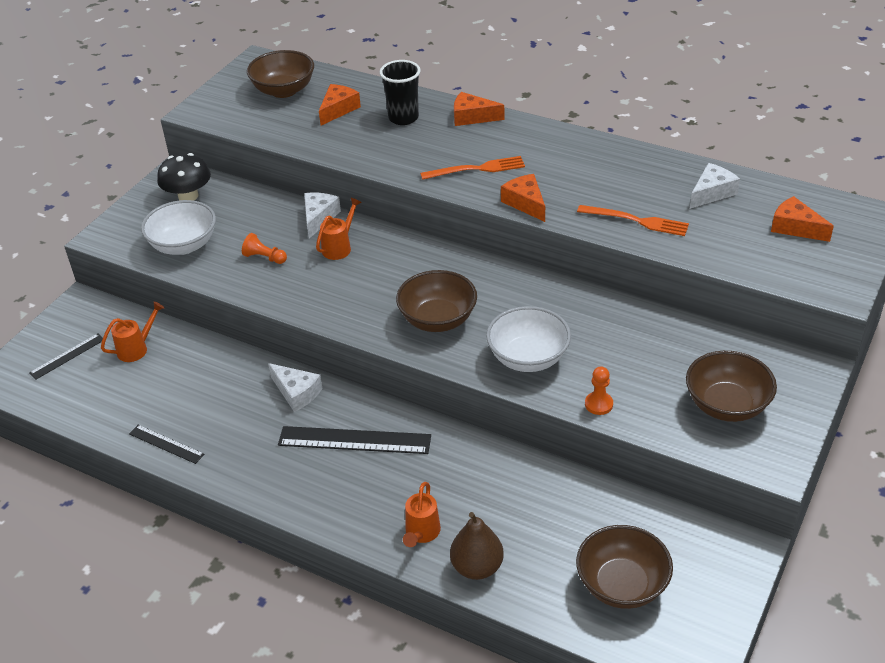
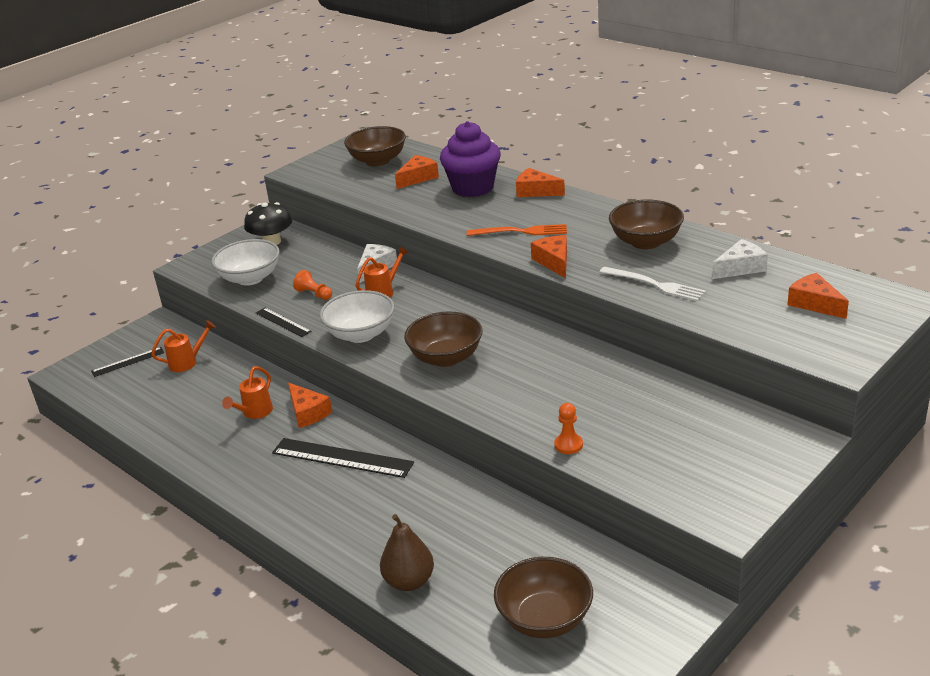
camera: 15 degrees right, 10 degrees down
(166, 444) = (177, 440): black ruler -> black ruler (283, 322)
(296, 393) = (308, 412): white cheese -> orange cheese
(403, 118) = (473, 188): black cup -> purple cupcake
(421, 533) = (369, 544): orange watering can -> orange watering can (255, 412)
(528, 358) = (517, 398): white bowl -> white bowl (360, 334)
(637, 221) = (655, 285): orange fork -> white fork
(726, 405) = (698, 461): brown bowl -> brown bowl (645, 242)

